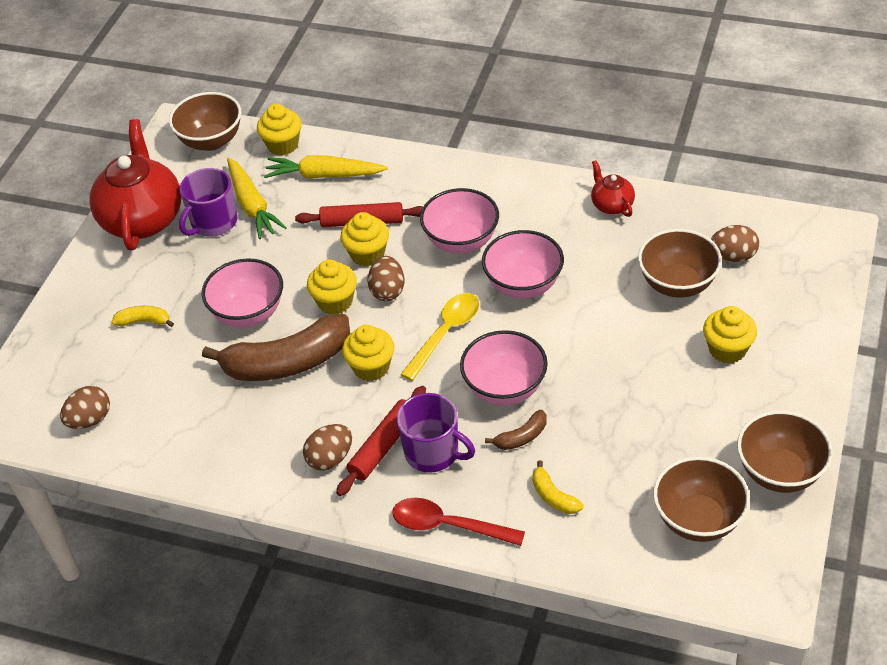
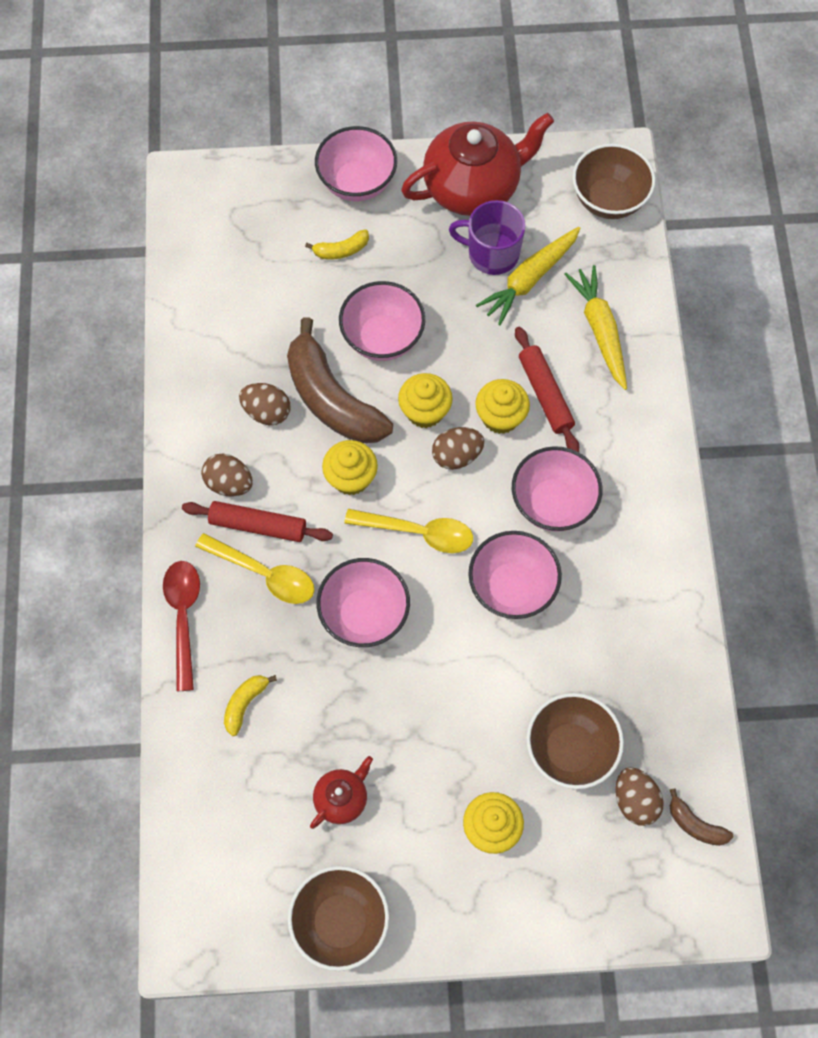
camera: 65 degrees right, 20 degrees up
(84, 294) = (357, 183): none -> pink bowl
(90, 420) = (211, 259): brown egg -> brown egg (267, 412)
(144, 321) = (341, 250): yellow banana -> yellow banana turned 90 degrees clockwise
(283, 145) = (630, 271): yellow cupcake -> none
(433, 452) = (264, 574): purple mug -> yellow spoon
(521, 437) = (308, 651): brown banana -> brown banana (695, 824)
(611, 205) = (667, 644): red teapot -> red teapot (342, 798)
(698, 519) = (257, 852): brown bowl -> none

